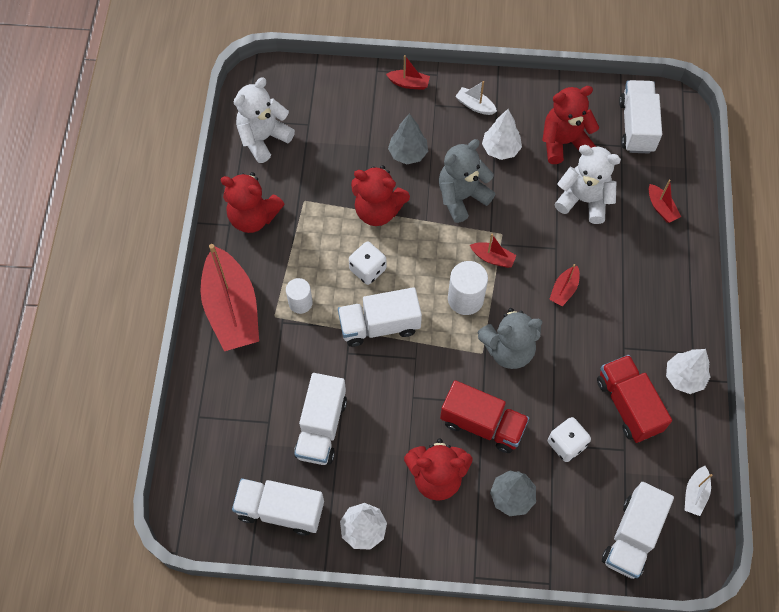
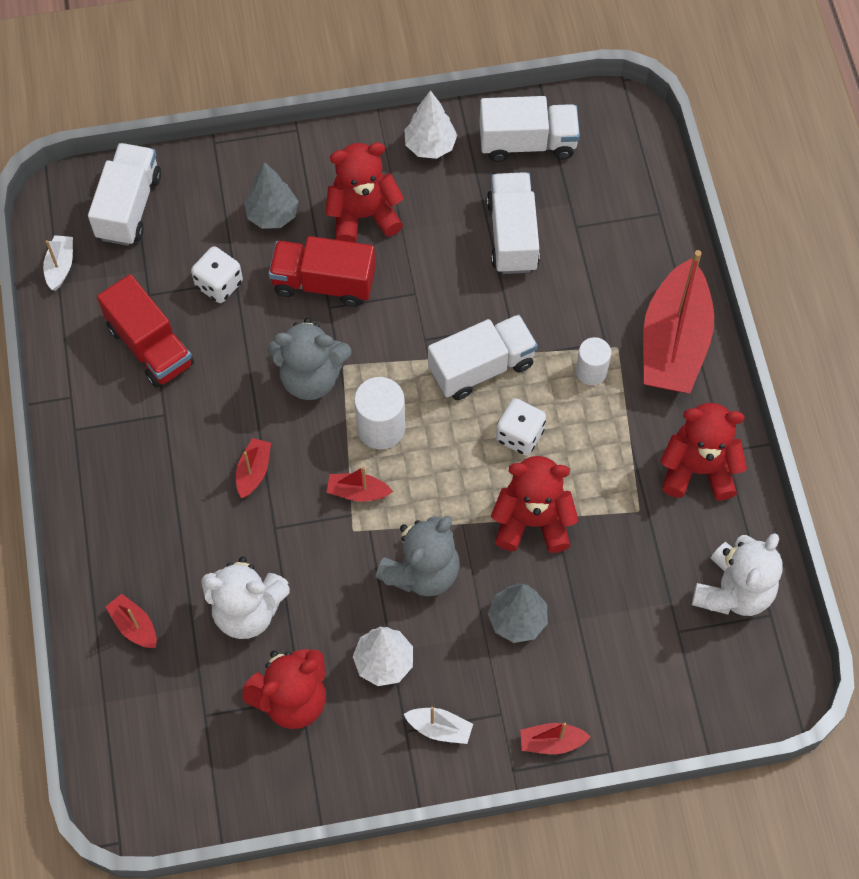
camera: 165 degrees right, 0 degrees up
(232, 309) = (674, 342): red boat -> red boat turned 135 degrees counterclockwise
(508, 349) = (311, 377): grey teddy bear -> grey teddy bear turned 150 degrees counterclockwise
(636, 126) = (185, 756): white truck -> none
(684, 377) = (83, 395): white tree -> none

